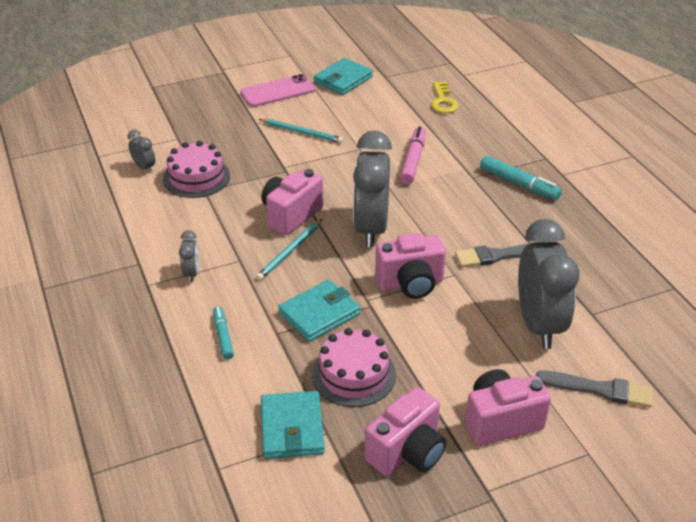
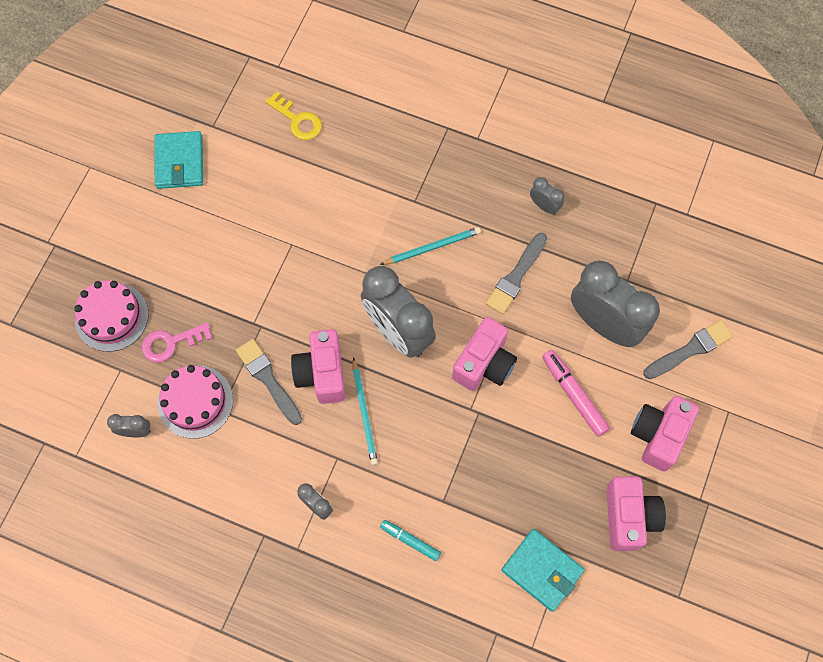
camera: 45 degrees left, 30 degrees up
(222, 145) = (171, 343): none -> pink key
(254, 196) = (268, 379): none -> grey brush
(277, 91) = (138, 229): pink phone -> none
(302, 132) = (221, 266): turquoise pencil -> turquoise pencil (432, 247)
(319, 314) = (452, 454): turquoise wallet -> none
(354, 374) = (532, 486): pink cake -> pink cake (111, 316)
(413, 160) = (350, 221): pink marker -> pink marker (574, 395)
(519, 184) = (456, 179): turquoise marker -> none
(571, 234) = (544, 206): none -> grey clock

